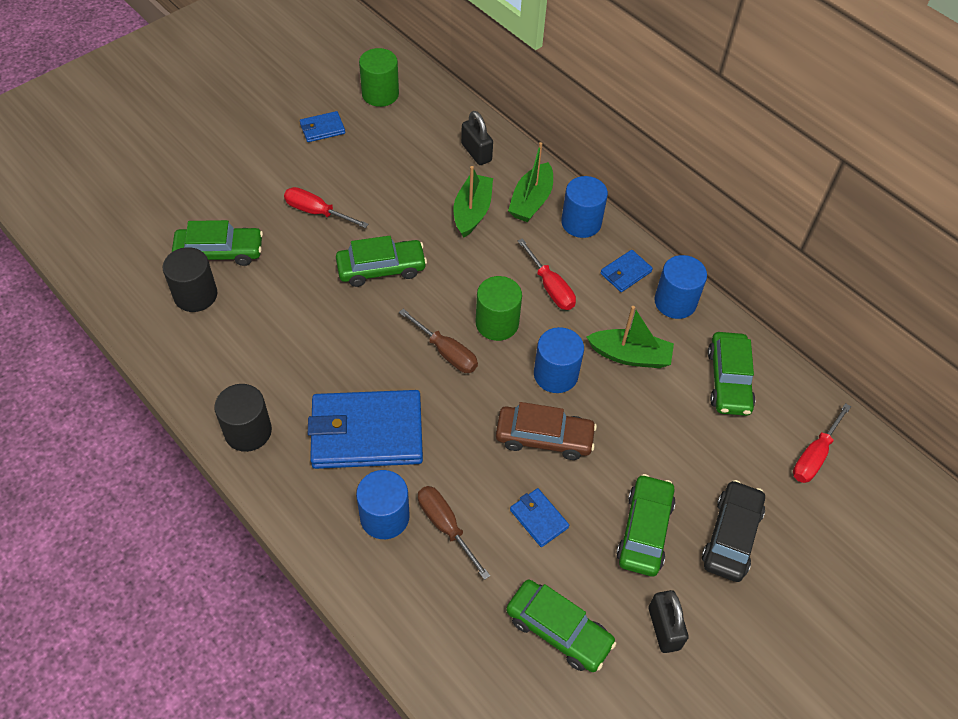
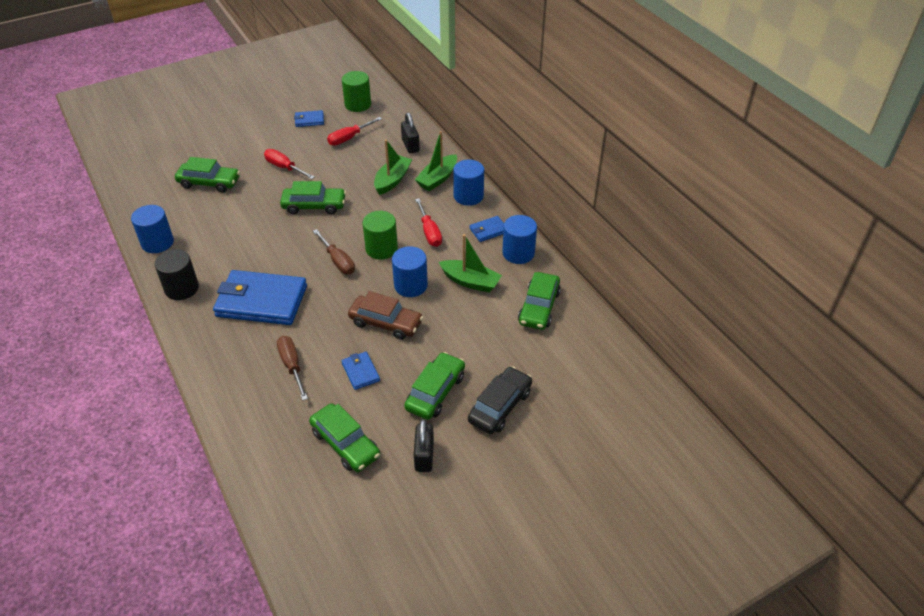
camera: 15 degrees right, 10 degrees down
(195, 295) = (182, 205): black cylinder -> none
(384, 517) = (252, 353): blue cylinder -> blue cylinder (157, 243)
(814, 456) = (585, 365): red screwdriver -> red screwdriver (349, 138)

